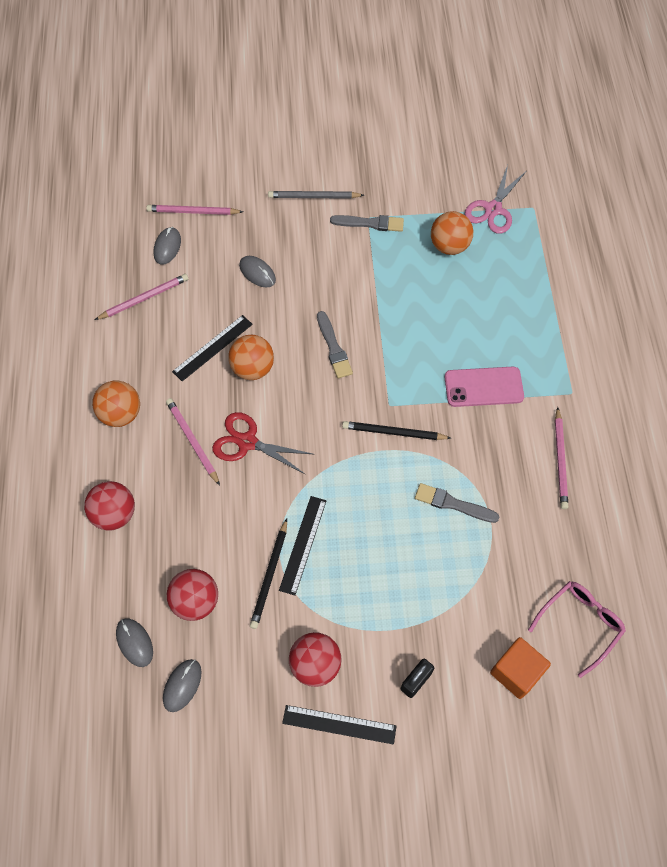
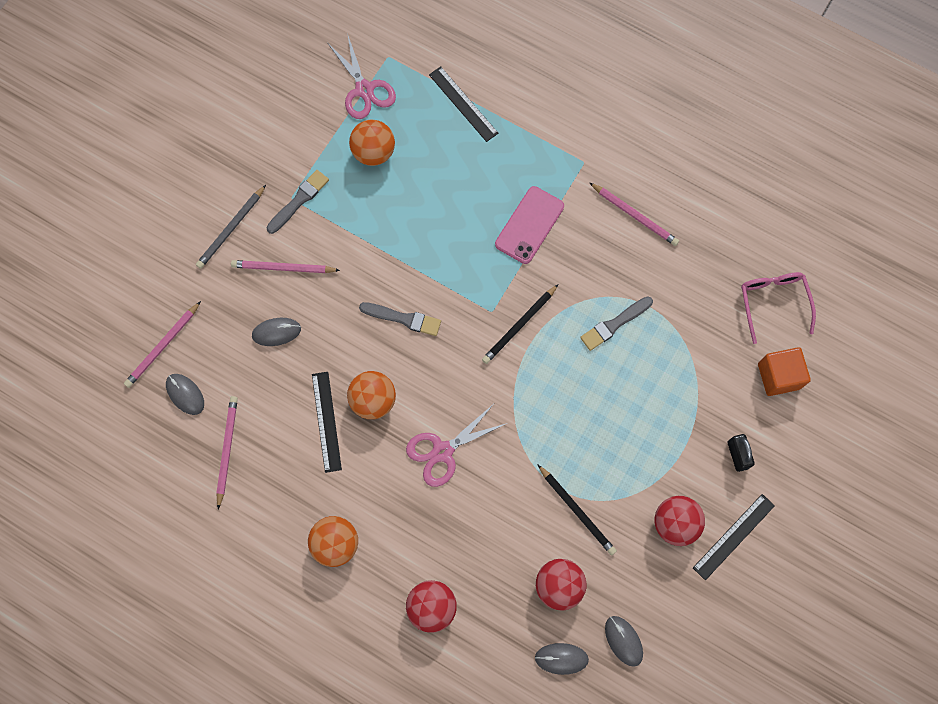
camera: 55 degrees left, 10 degrees up
(192, 441) = (408, 497): pink pencil -> pink pencil (283, 268)
(247, 442) = (442, 451): red scissors -> pink scissors
(303, 544) = (568, 466): black ruler -> black ruler (463, 104)

